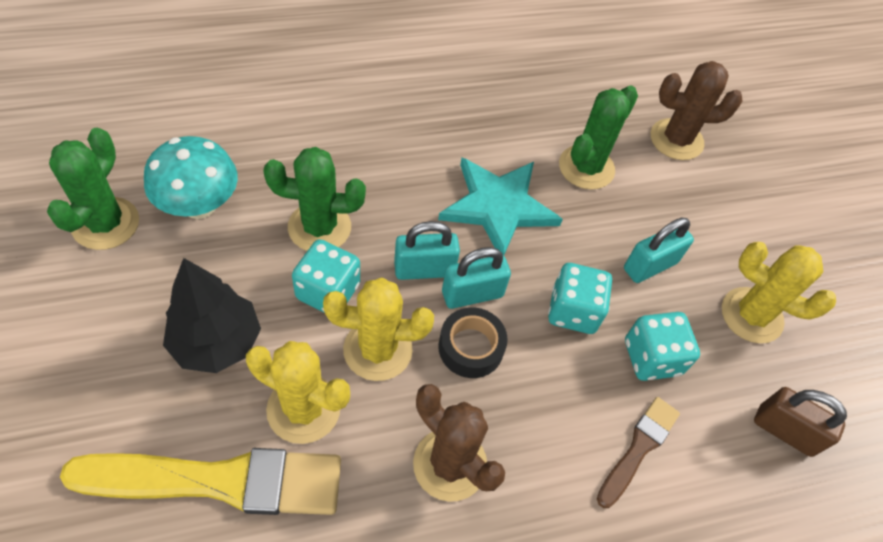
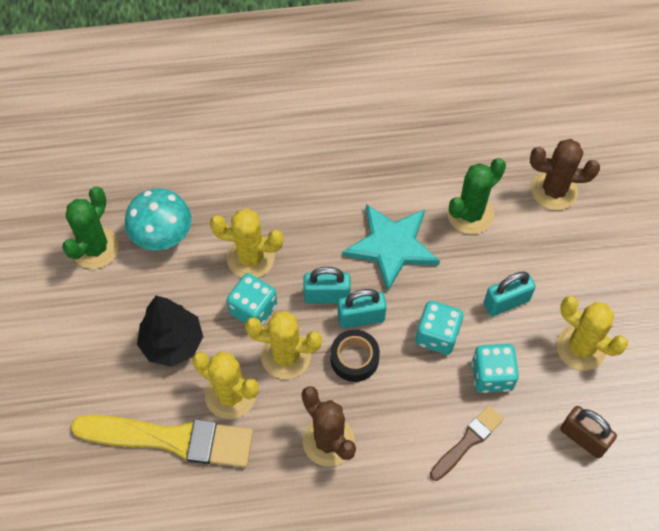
camera: 15 degrees right, 5 degrees up
(319, 227) = (250, 258): green cactus -> yellow cactus

